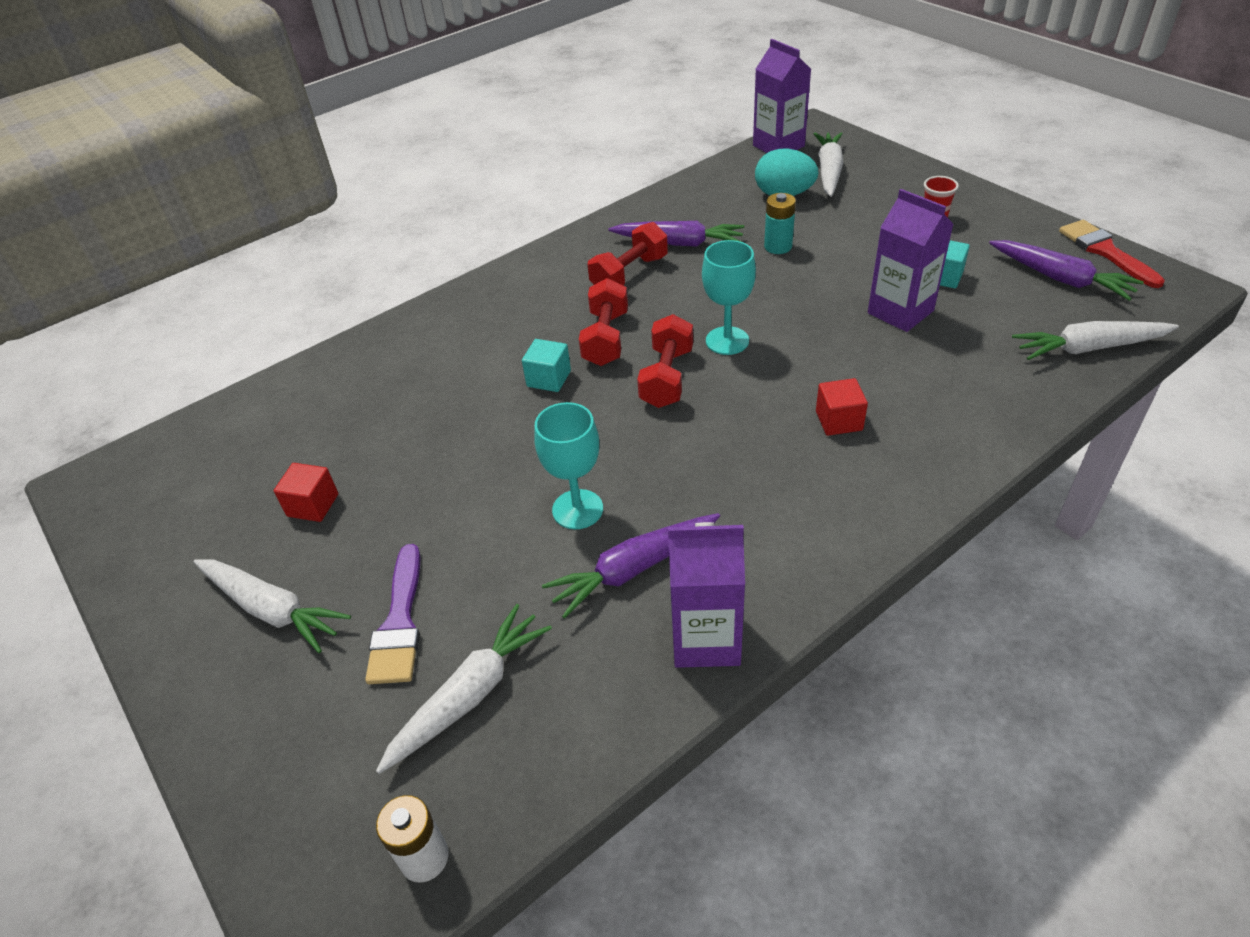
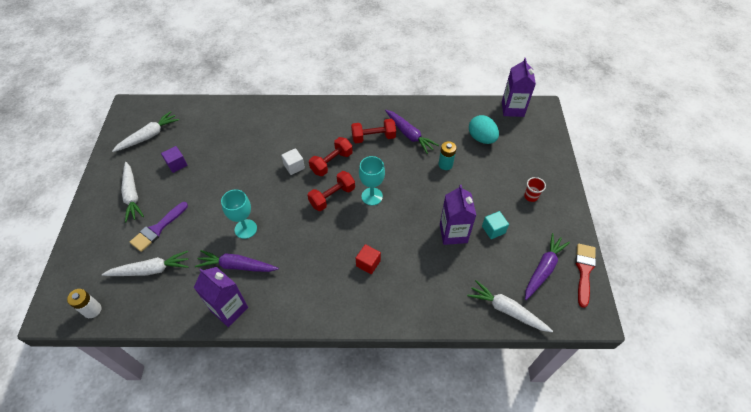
camera: 35 degrees right, 10 degrees up
(313, 505) = (177, 164): red cube -> purple cube
(549, 378) = (294, 166): turquoise cube -> white cube
(828, 171) = (517, 138): white carrot -> white carrot (149, 136)
(1061, 279) = (543, 269): purple carrot -> purple carrot turned 135 degrees counterclockwise

